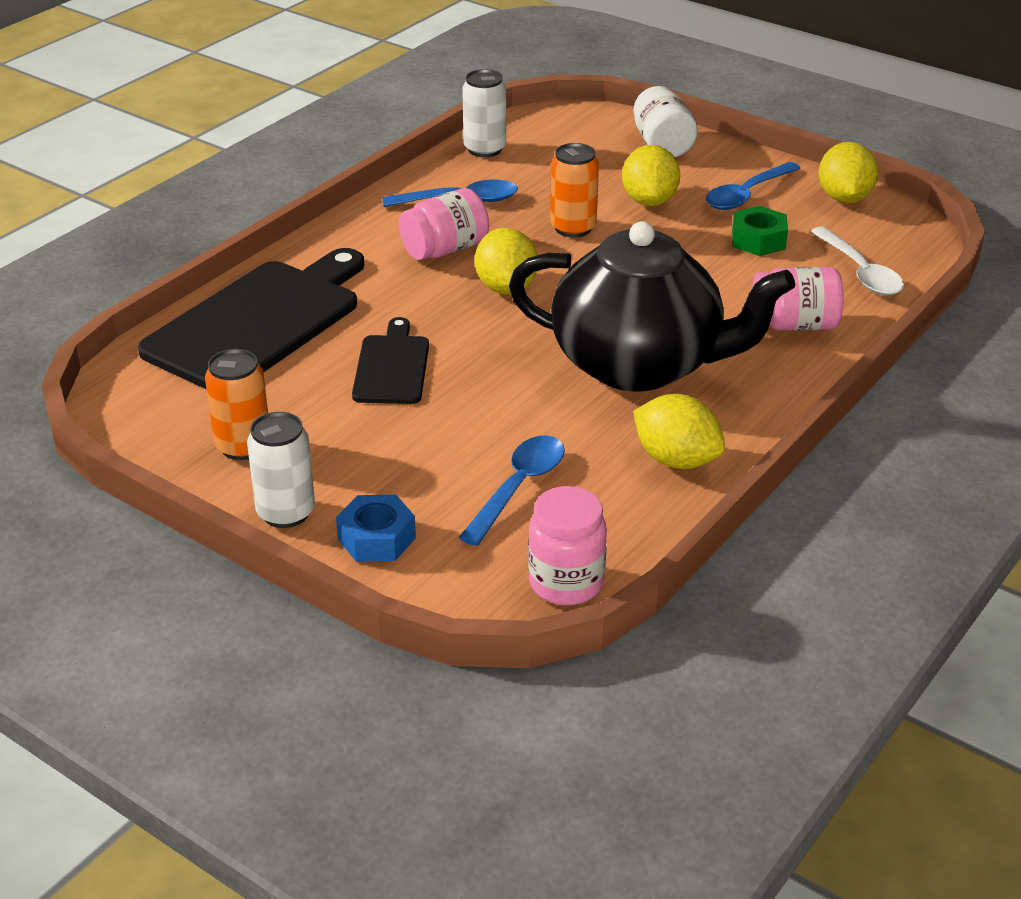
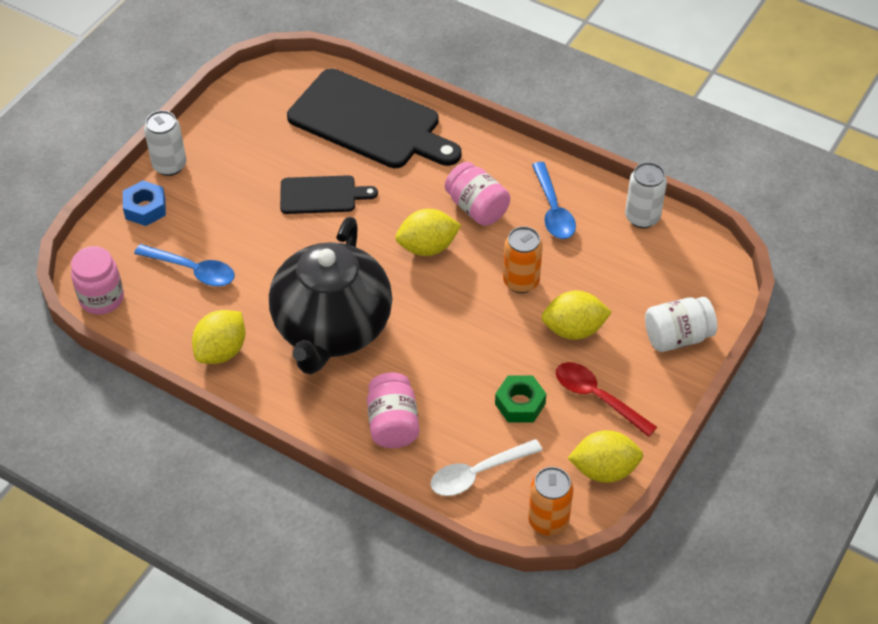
camera: 85 degrees right, 15 degrees up
(243, 446) = (233, 137): orange can -> orange can (548, 521)
(747, 194) = (597, 397): blue spoon -> red spoon

